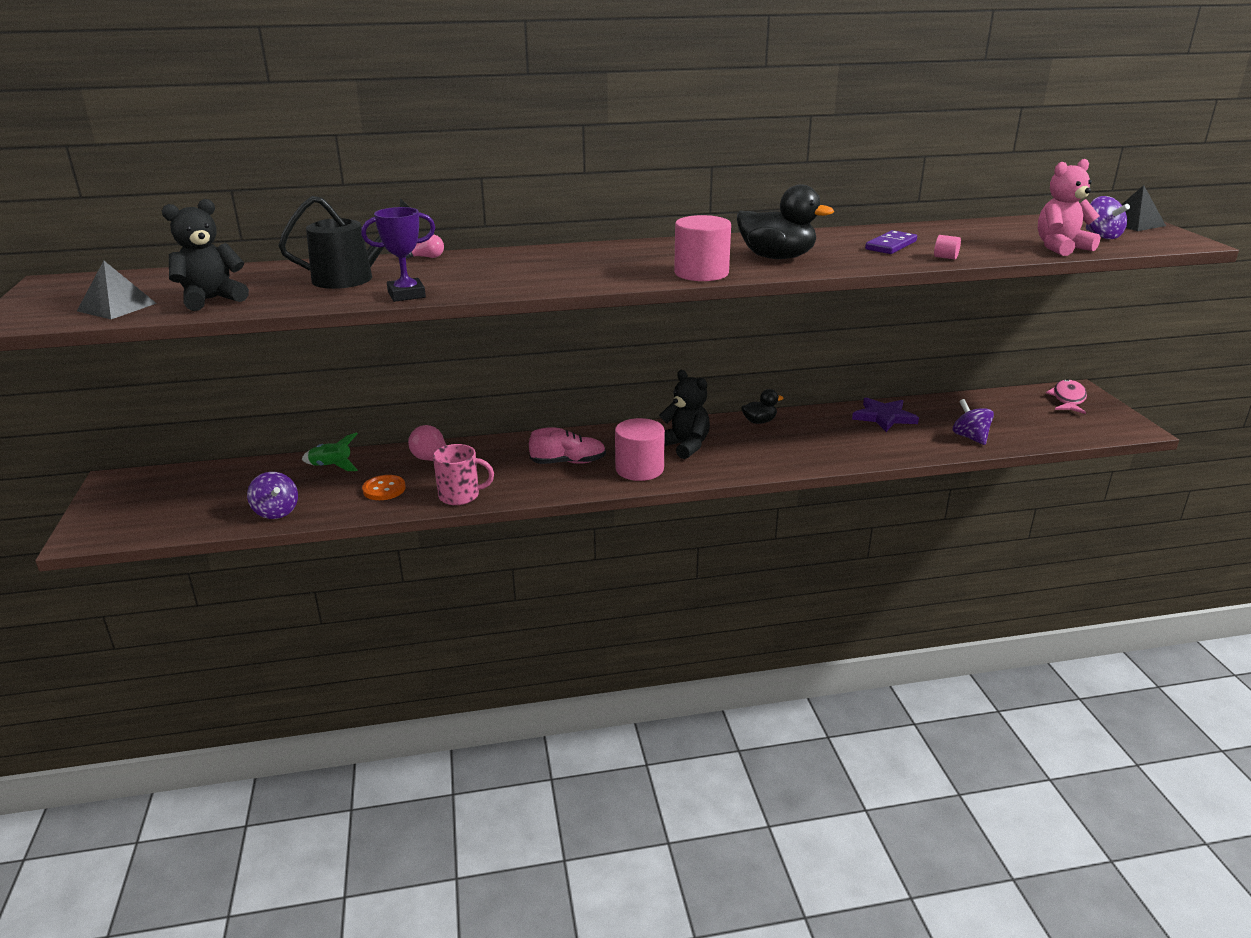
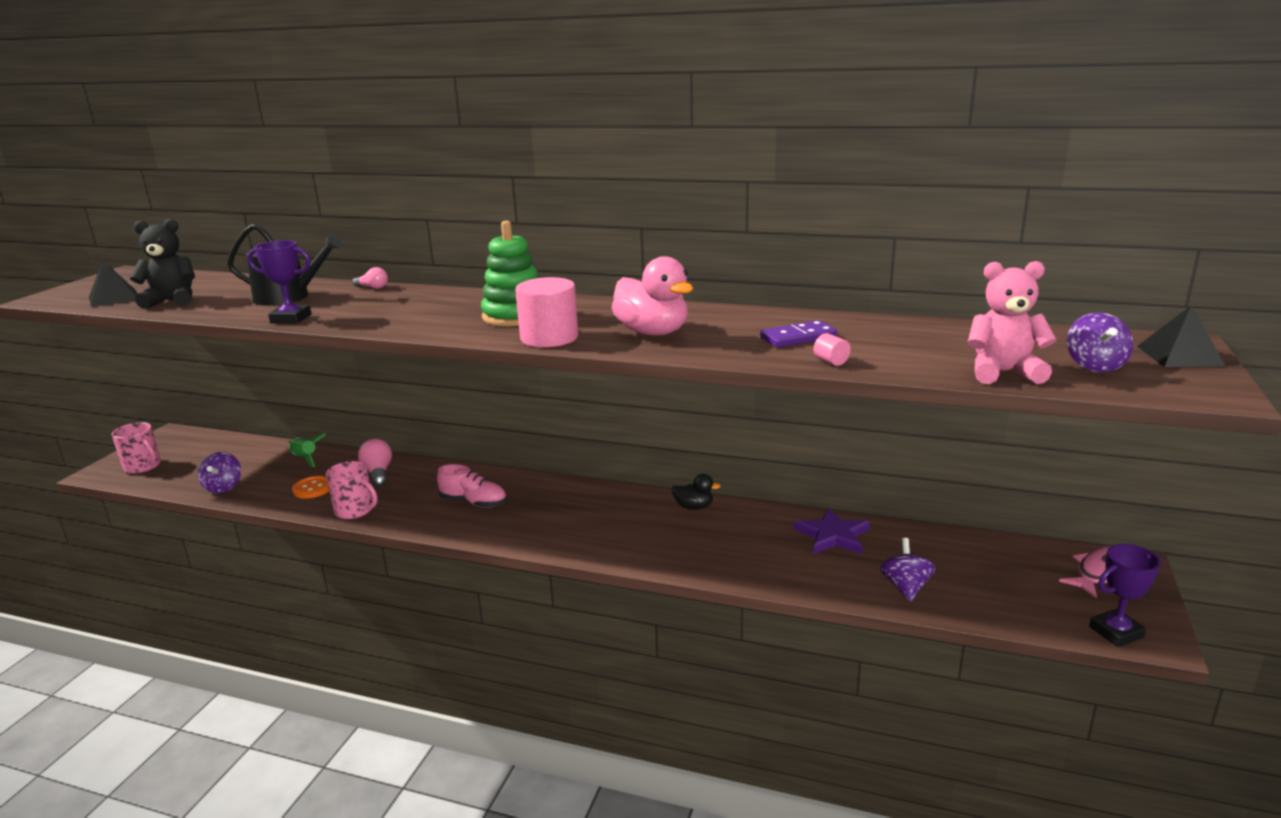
camera: 30 degrees right, 5 degrees down
(135, 518) = (143, 466): none -> pink mug
(631, 262) = (515, 316): none -> green stacking toy
(639, 469) = (522, 526): pink cylinder -> none
(685, 446) = (591, 514): black teddy bear -> none
(777, 257) = (652, 332): black duck -> pink duck
(1113, 431) = (1116, 632): none -> purple trophy

